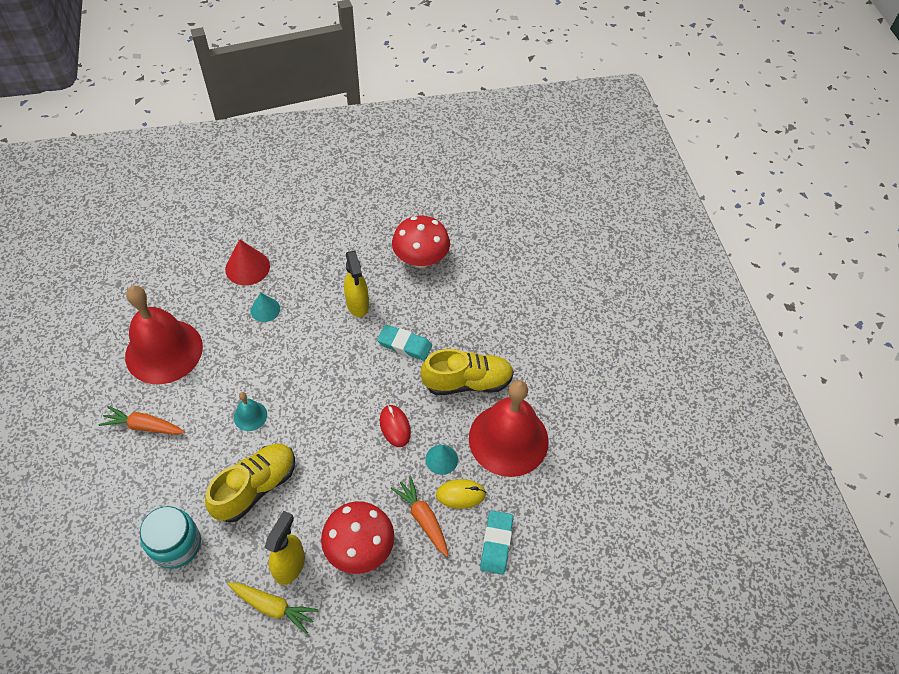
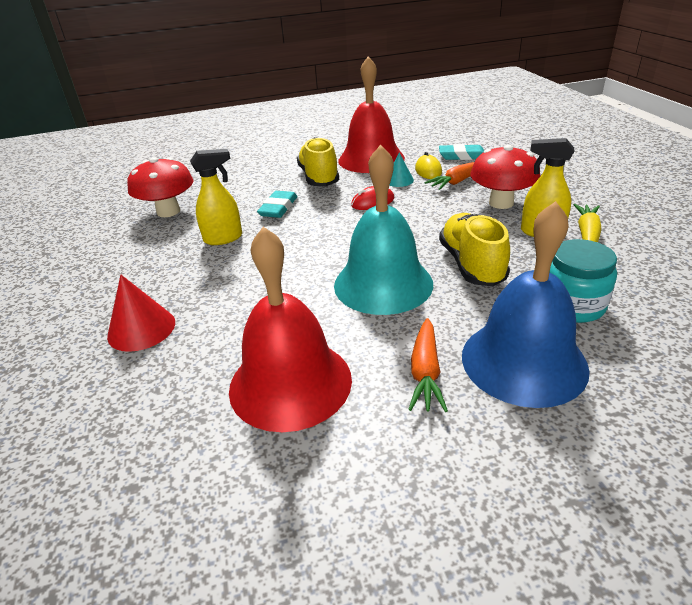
camera: 90 degrees left, 20 degrees down
(131, 488) = (523, 361): none -> blue bell
(250, 416) = (383, 284): turquoise bell -> turquoise bell, size x2.39
(255, 487) = (471, 264): yellow shoe -> yellow shoe turned 45 degrees clockwise
(265, 309) = (221, 300): turquoise cone -> none

